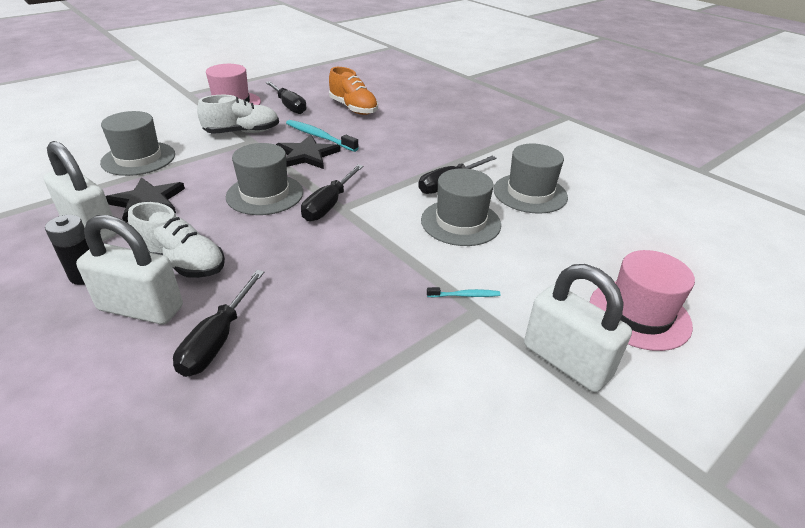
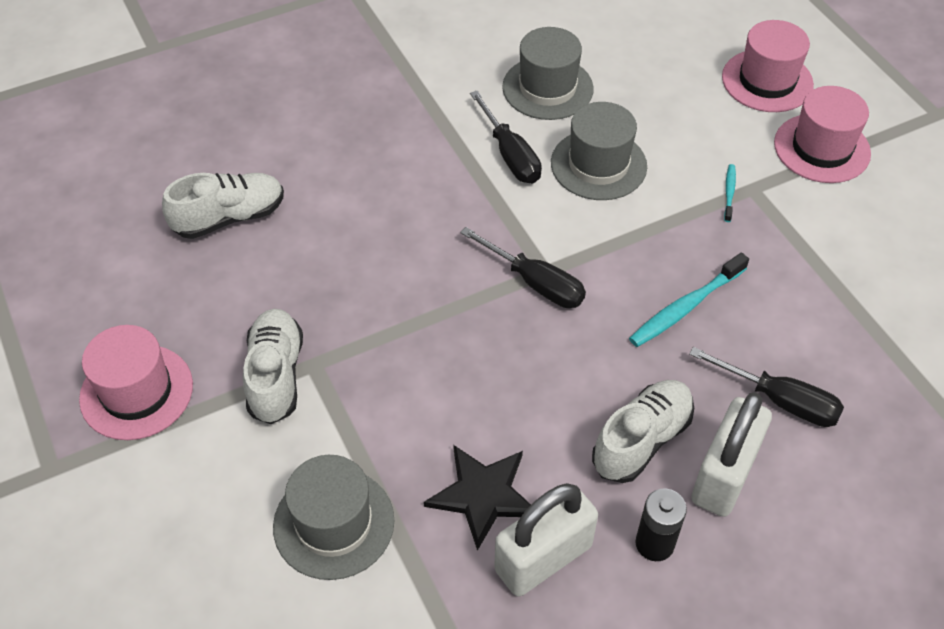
camera: 75 degrees left, 15 degrees up
(265, 194) = (492, 351): grey hat -> none
(289, 106) = (185, 305): black screwdriver -> none
(307, 155) = (385, 294): black star -> none
(319, 137) = (326, 273): turquoise toothbrush -> turquoise toothbrush (685, 307)
(353, 108) = (229, 217): orange shoe -> white shoe
(566, 361) = (821, 148): white padlock -> pink hat

